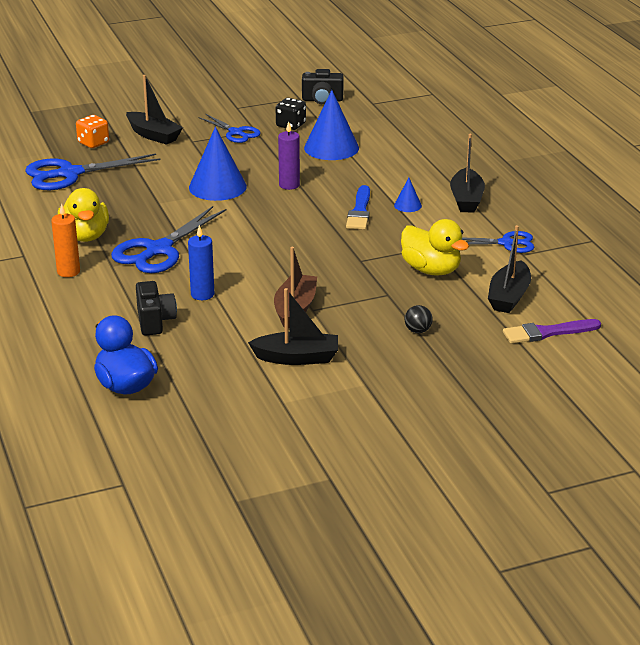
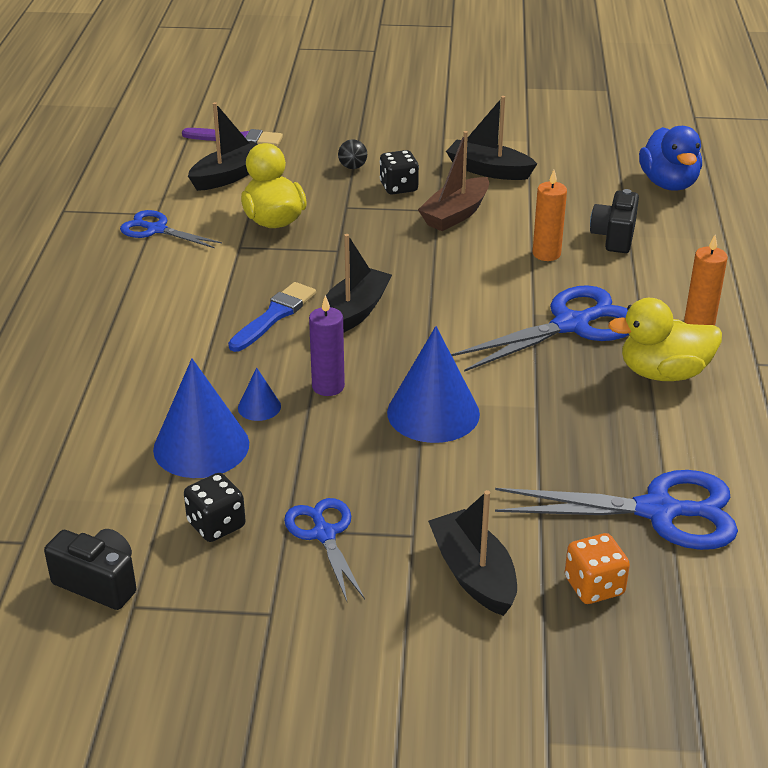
camera: 155 degrees left, 5 degrees up
(85, 236) = (663, 373): yellow duck -> yellow duck turned 105 degrees counterclockwise
(202, 294) = (546, 254): blue candle -> orange candle
(361, 321) = (398, 187): none -> black dice
(407, 205) = (206, 308): blue cone -> blue cone (259, 407)
(466, 199) = (125, 298): black boat -> black boat (354, 312)

